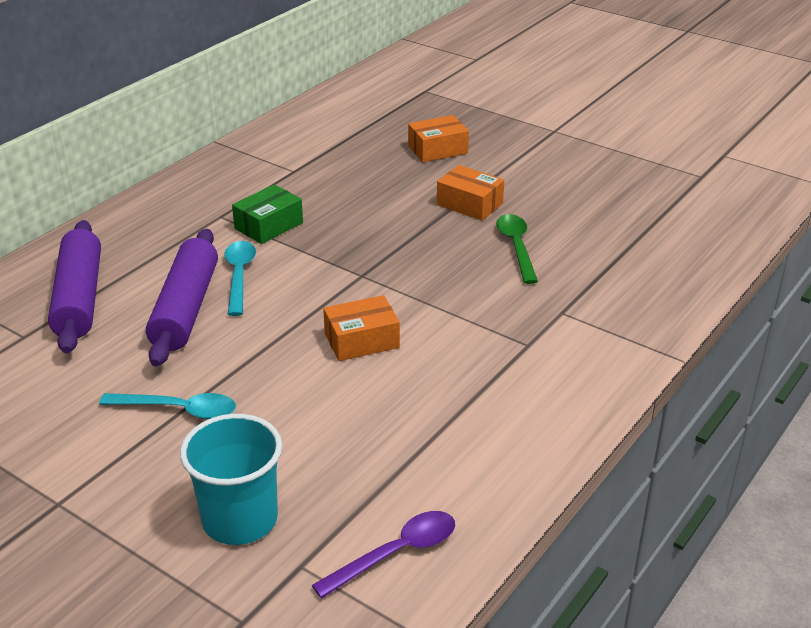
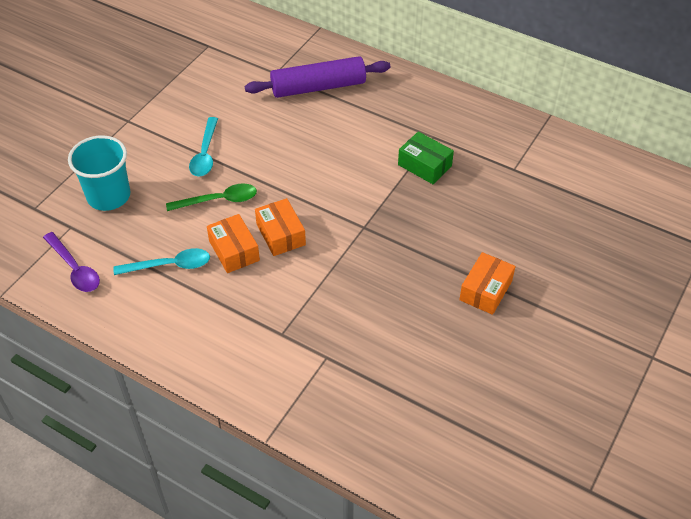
camera: 85 degrees right, 15 degrees up
(186, 309) = (311, 139): purple rolling pin -> none
(239, 276) = (354, 159): turquoise spoon -> turquoise spoon (170, 265)
(437, 149) = (581, 263): orange box -> orange box (234, 251)
(516, 247) = (420, 325): green spoon -> green spoon (219, 200)

